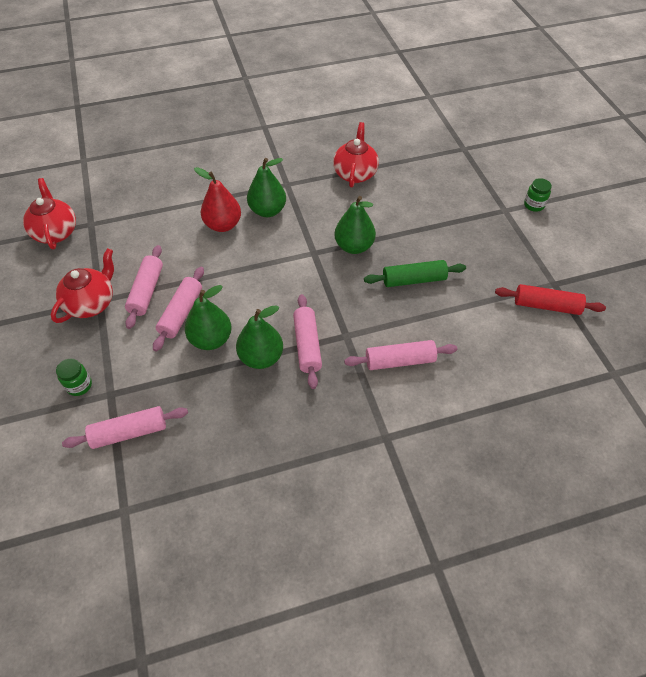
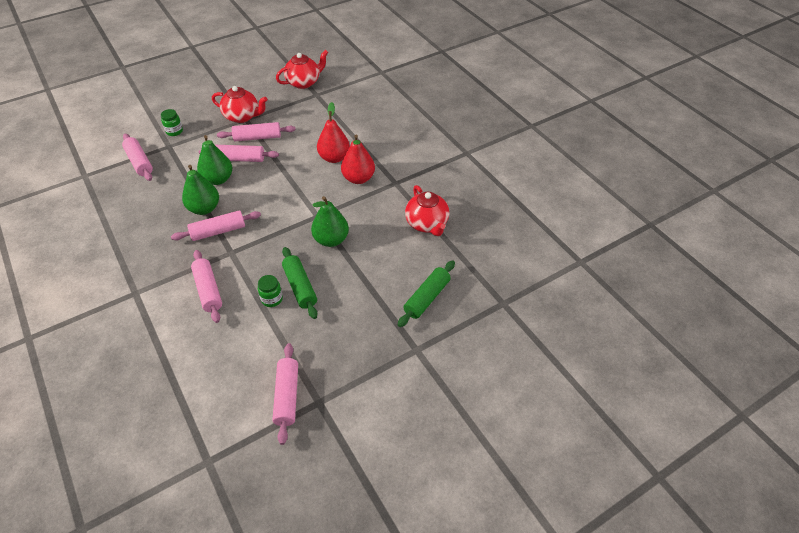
camera: 75 degrees right, 5 degrees down
(267, 211) = (358, 178): green pear -> red pear
(355, 173) = (427, 224): red teapot -> red teapot turned 75 degrees clockwise
(448, 192) = (427, 298): none -> green rolling pin
(534, 205) = (433, 376): green jar -> green jar (272, 299)
(546, 306) = (287, 396): red rolling pin -> pink rolling pin

